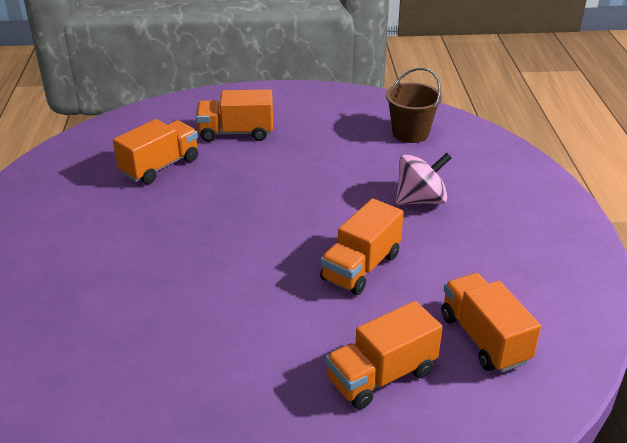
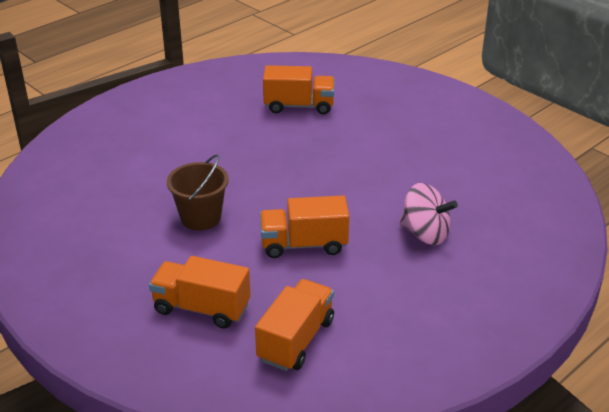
camera: 50 degrees right, 0 degrees up
(236, 133) = (383, 112): orange truck -> none
(410, 133) = (511, 186): brown bucket -> brown bucket (200, 218)

